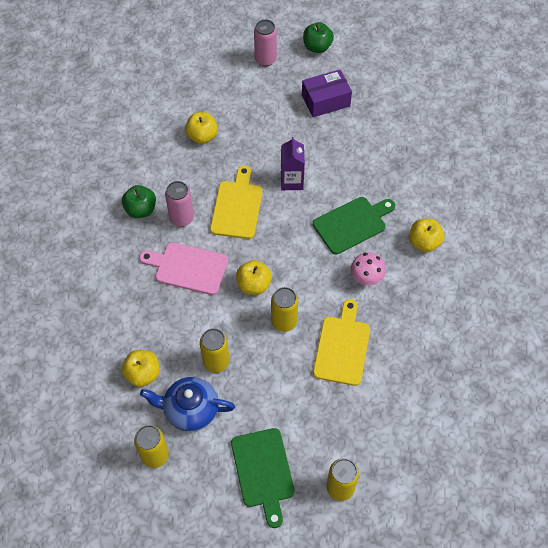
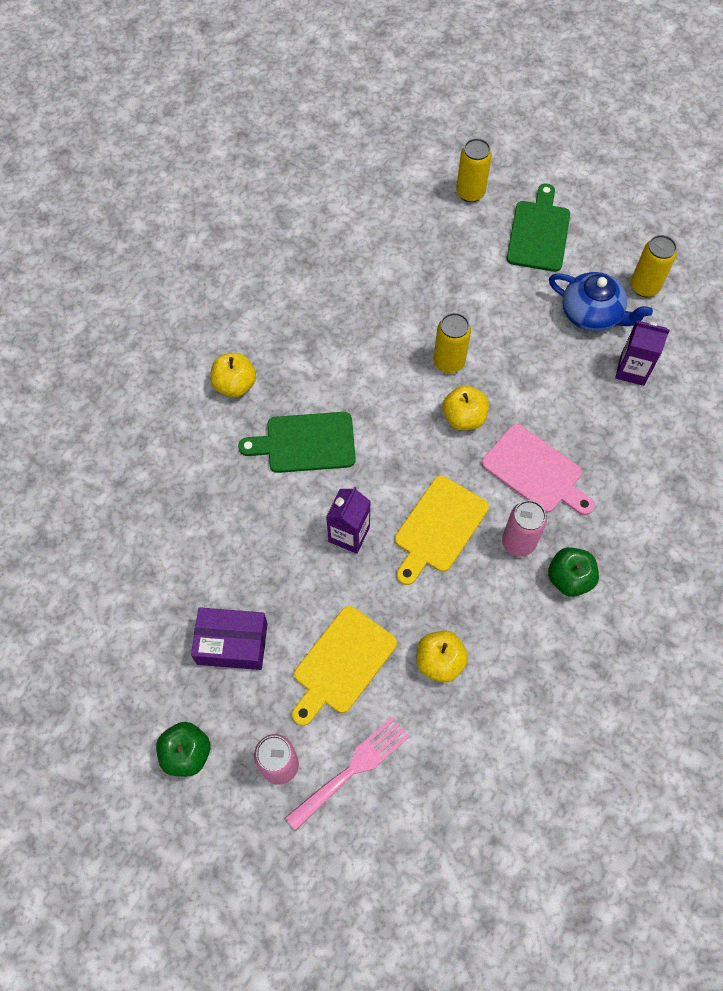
camera: 155 degrees left, 5 degrees up
(143, 374) = (632, 370): yellow apple -> purple carton
(216, 362) = (544, 350): yellow can -> none
(226, 72) = (352, 769): none -> pink fork
(342, 347) = (398, 311): yellow cutting board -> yellow cutting board (342, 663)
(366, 279) = (329, 371): pink mushroom -> none

